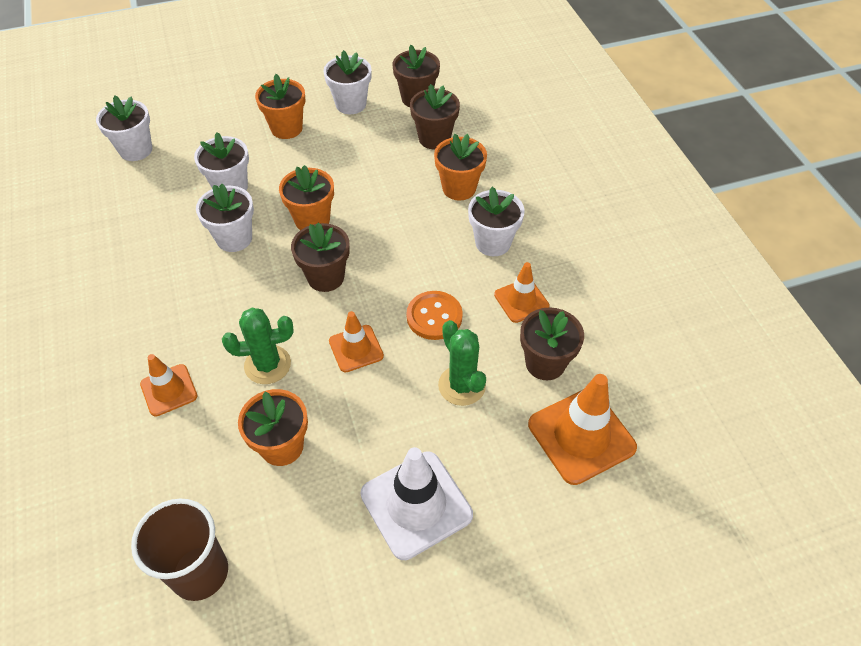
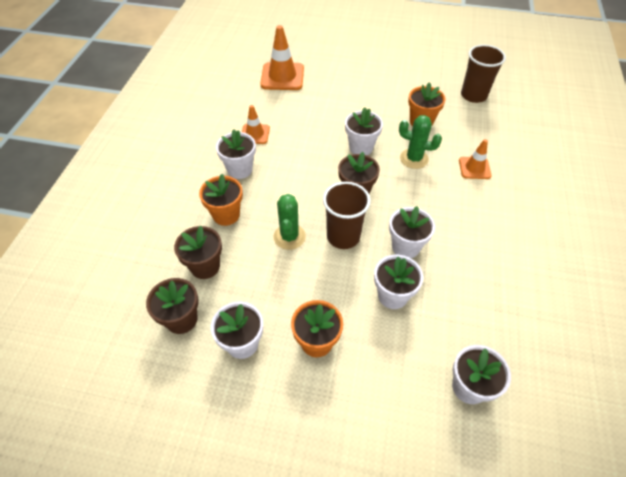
camera: 150 degrees left, 0 degrees up
(312, 220) = (343, 236): orange flower pot -> brown cup
(356, 348) = (361, 147): orange traffic cone -> white flower pot
(416, 504) = (370, 82): white traffic cone -> none
(434, 316) = (308, 145): orange button -> none
(461, 385) = (318, 112): green cactus -> green cactus (289, 237)
(545, 363) = (271, 105): brown flower pot -> none

